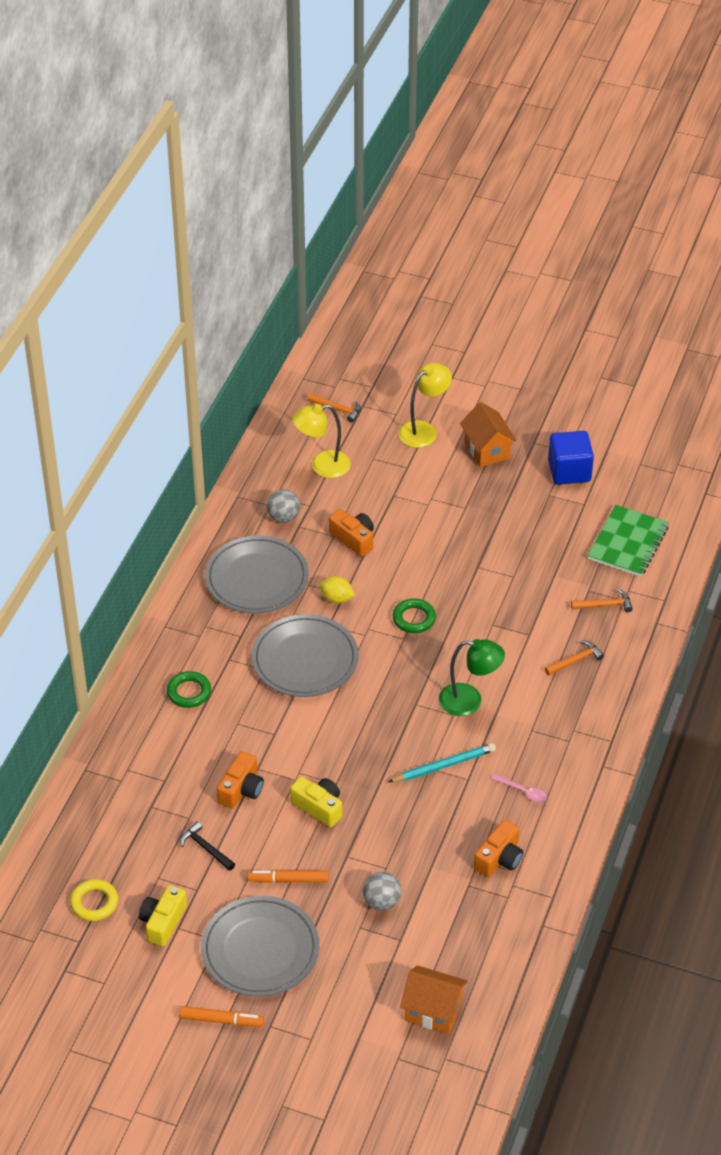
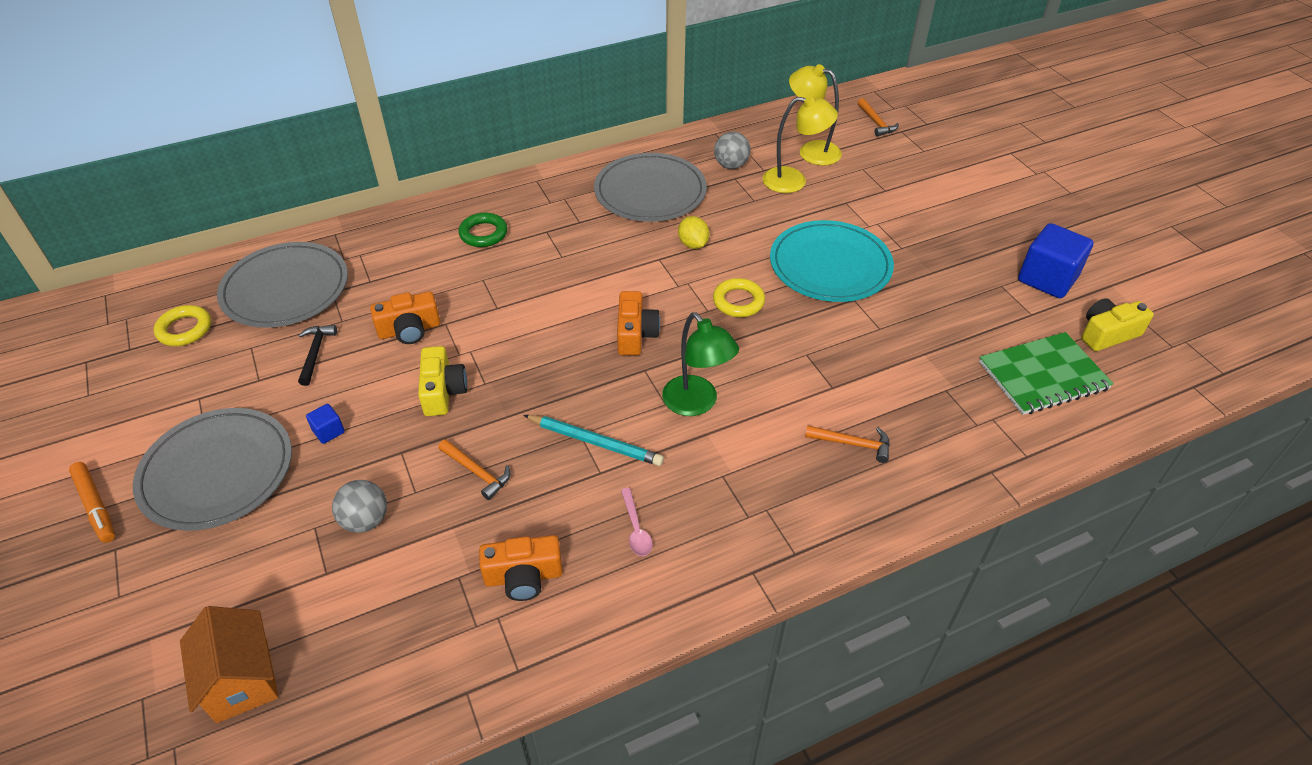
camera: 45 degrees right, 0 degrees up
(163, 922) = (197, 384): yellow camera -> yellow camera (1107, 334)
(288, 880) = (328, 431): orange marker -> blue cube
(305, 659) = (602, 270): grey plate -> grey plate (285, 289)
(353, 539) = (768, 212): orange camera -> orange camera (635, 334)
(414, 618) = (738, 301): green ring -> yellow ring
(424, 430) = (935, 174): yellow lamp -> yellow lamp (794, 181)
(438, 552) = (830, 265): none -> turquoise plate
(487, 450) = (979, 218): orange house -> none
(605, 605) = (949, 415): orange hammer -> orange hammer (477, 472)

